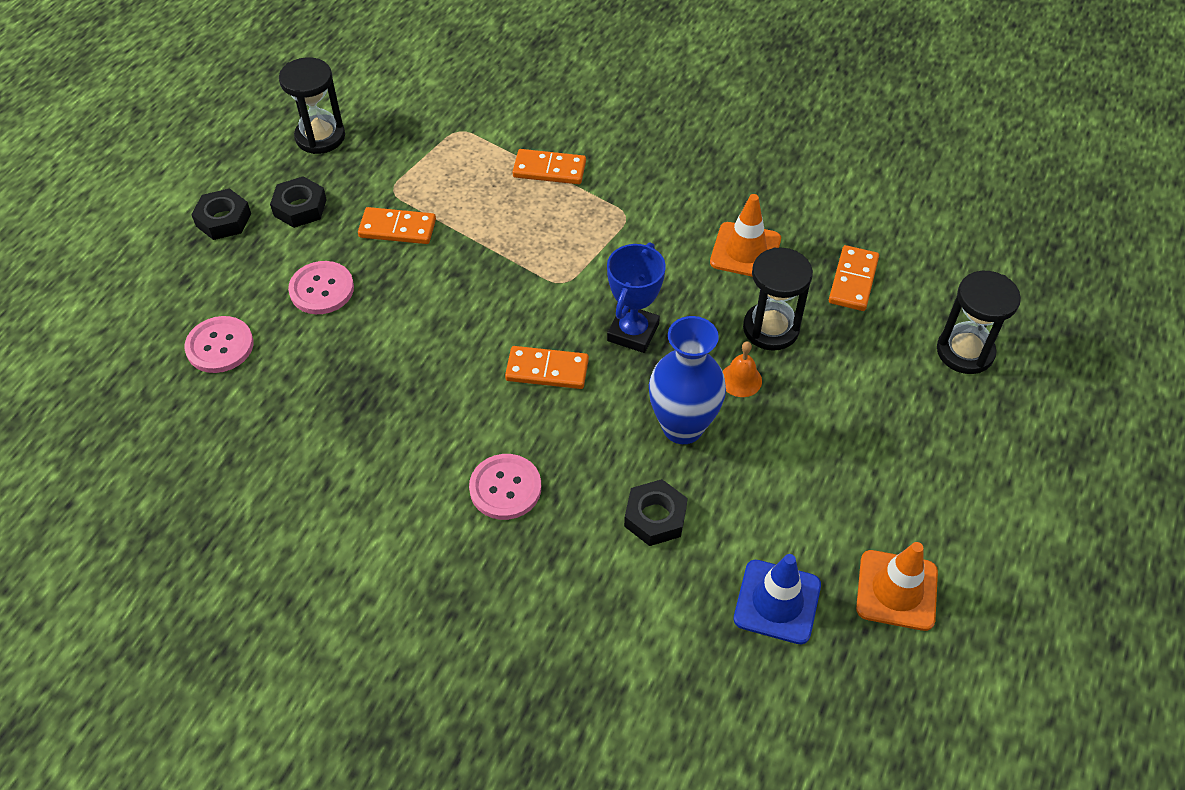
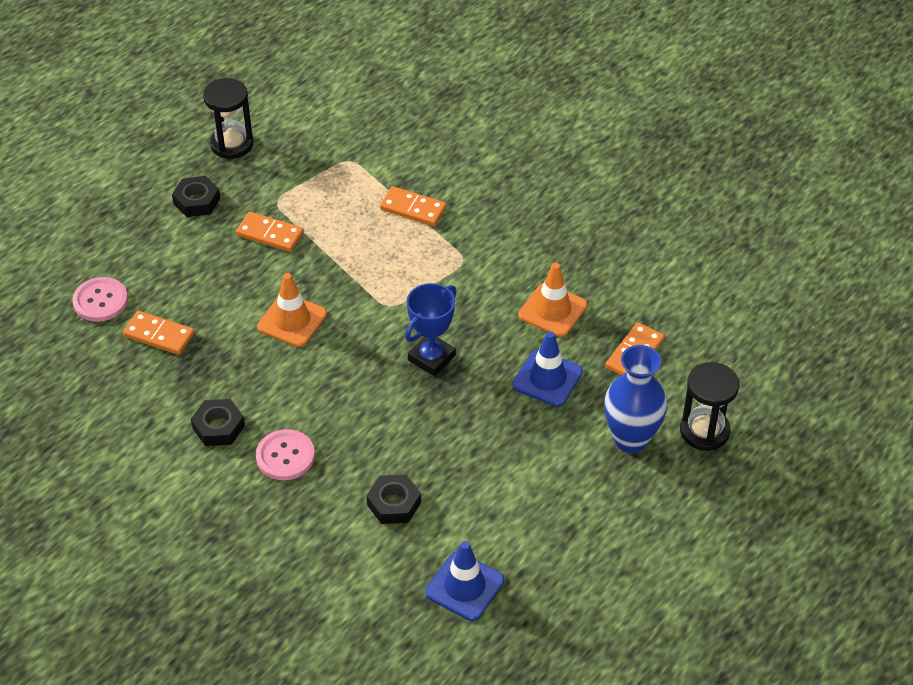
camera: 15 degrees right, 5 degrees down
(223, 220) = (132, 199): black nut -> black nut (218, 427)
(322, 289) = (193, 272): pink button -> none
(547, 370) = (351, 373): orange domino -> orange domino (159, 335)
(682, 427) = (442, 440): blue vase -> blue vase (631, 439)
(741, 380) = (505, 414): orange bell -> none
(771, 329) = (547, 378): black hourglass -> blue traffic cone
(896, 590) = (563, 600): orange traffic cone -> orange traffic cone (292, 320)

